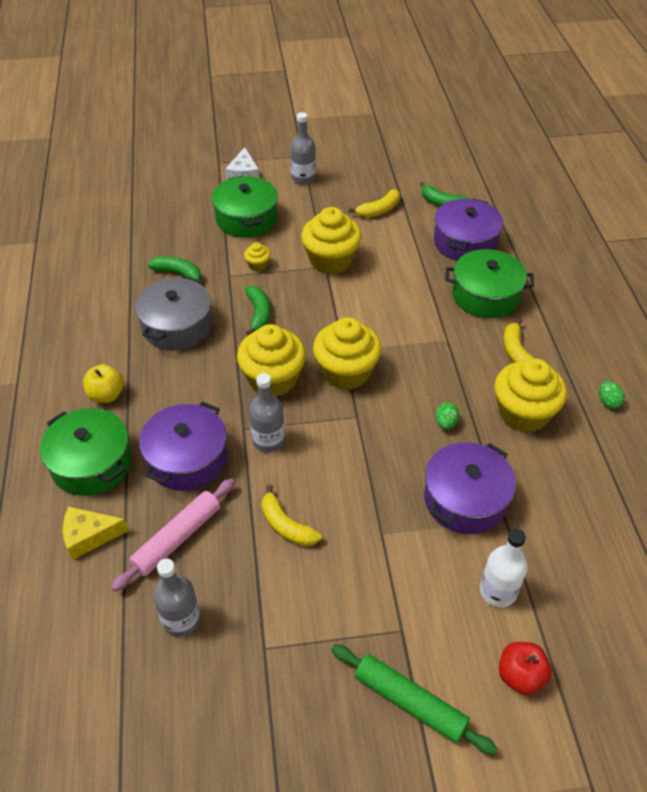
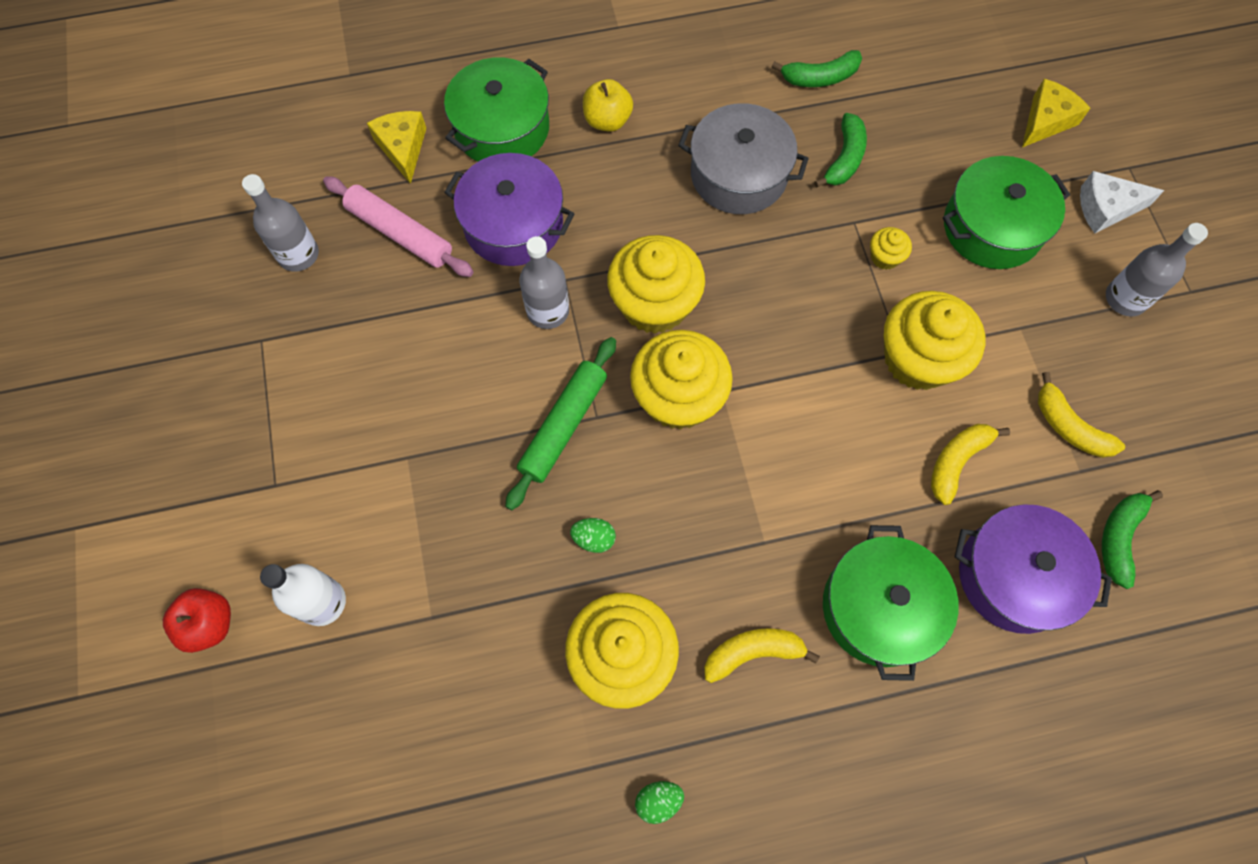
camera: 85 degrees right, 20 degrees up
(176, 187) = (1046, 121): none -> yellow cheese
(258, 314) = (779, 271): green banana -> green banana (820, 77)
(286, 525) = (418, 345): yellow banana -> yellow banana (956, 462)
(410, 702) = (188, 496): green rolling pin -> green rolling pin (563, 426)
(465, 499) = (462, 563): purple pot -> none

